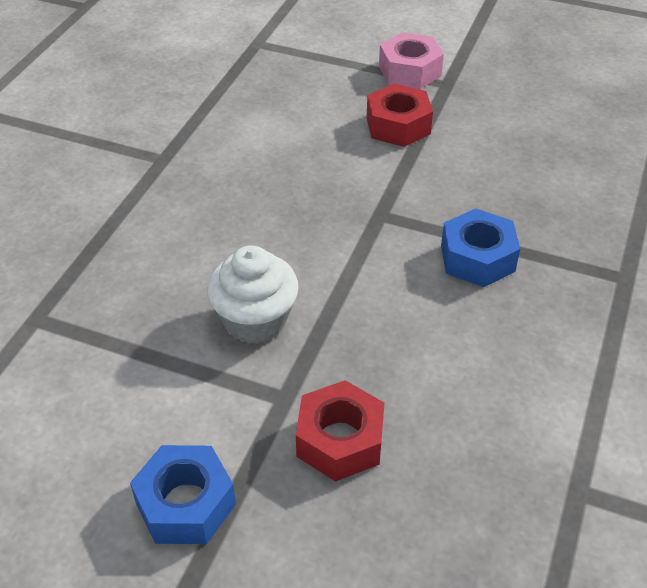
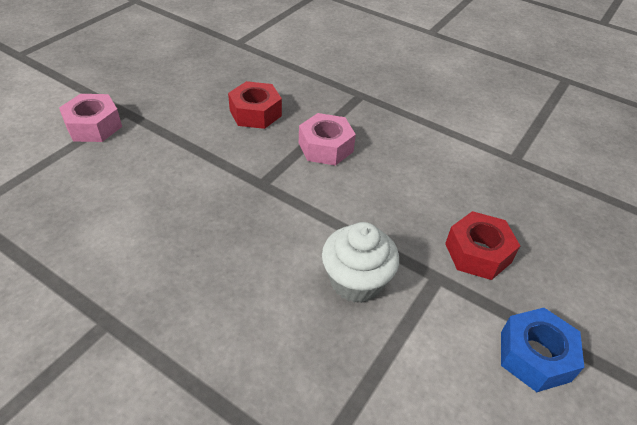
camera: 80 degrees left, 0 degrees up
(398, 125) = (161, 149): red nut -> red nut (255, 113)
(477, 258) = (325, 147): blue nut -> pink nut

